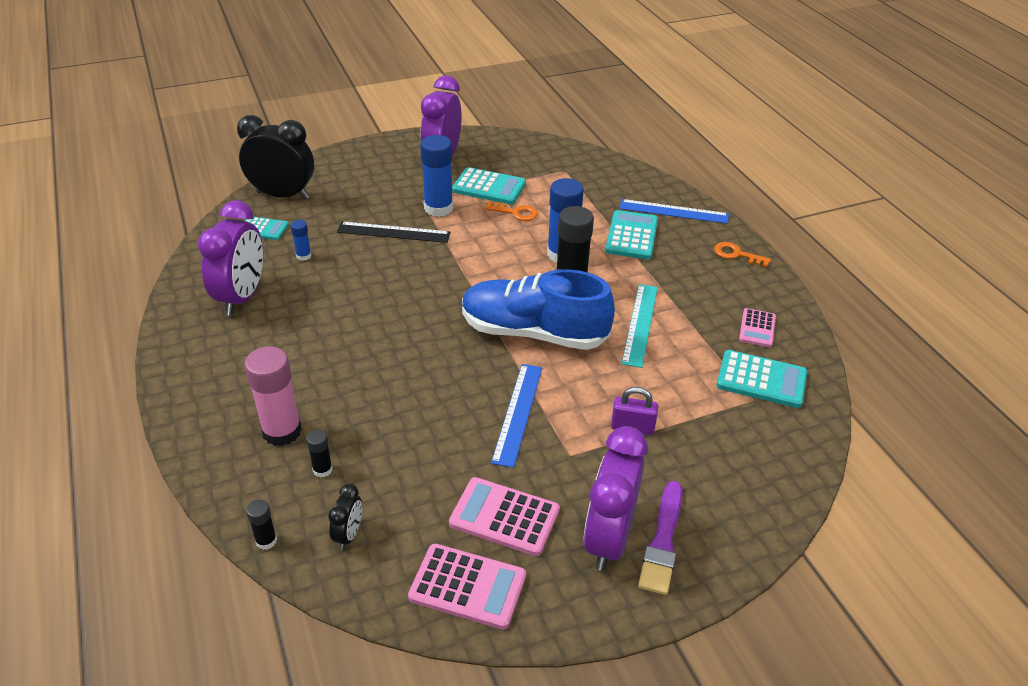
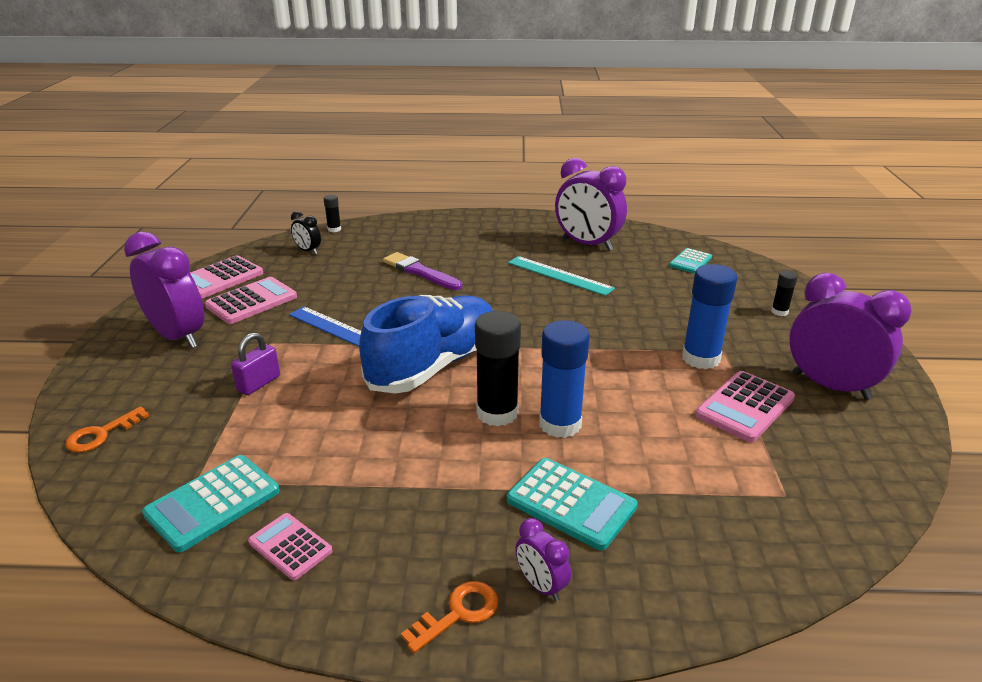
camera: 115 degrees right, 10 degrees down
(282, 431) = (420, 242): pink glue stick -> none
(283, 195) = (753, 276): black clock -> none
(303, 256) = (636, 273): blue glue stick -> none
(322, 470) = (370, 250): black glue stick -> black glue stick (779, 312)
(393, 232) = (658, 322): black ruler -> none
(489, 187) = (745, 407): turquoise calculator -> pink calculator
(515, 212) = (672, 413): orange key -> orange key (101, 434)
(640, 324) = (387, 441): turquoise ruler -> turquoise ruler (559, 275)
(662, 541) = (142, 359): purple brush -> purple brush (420, 272)
(673, 211) = (620, 585): blue ruler -> none
(696, 234) = (541, 585): none -> purple clock

